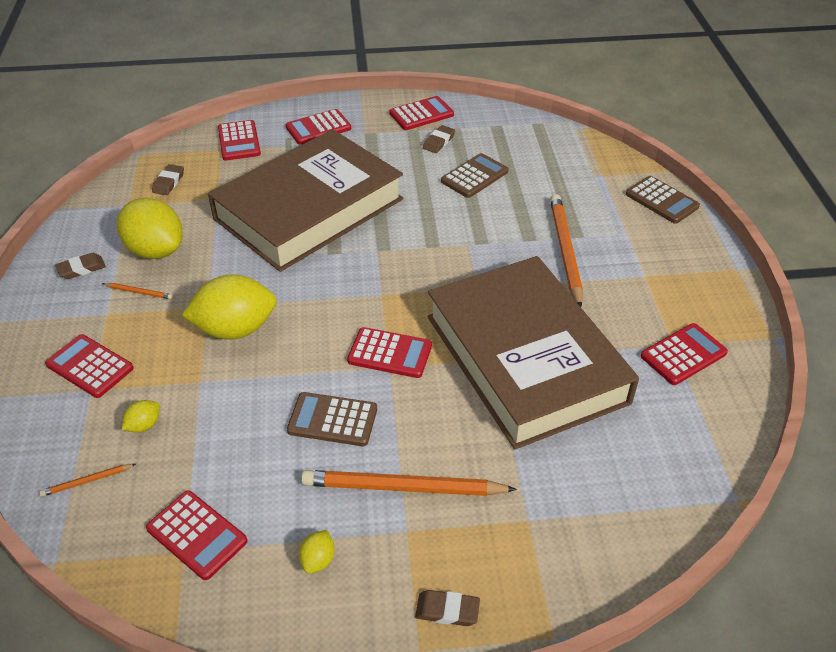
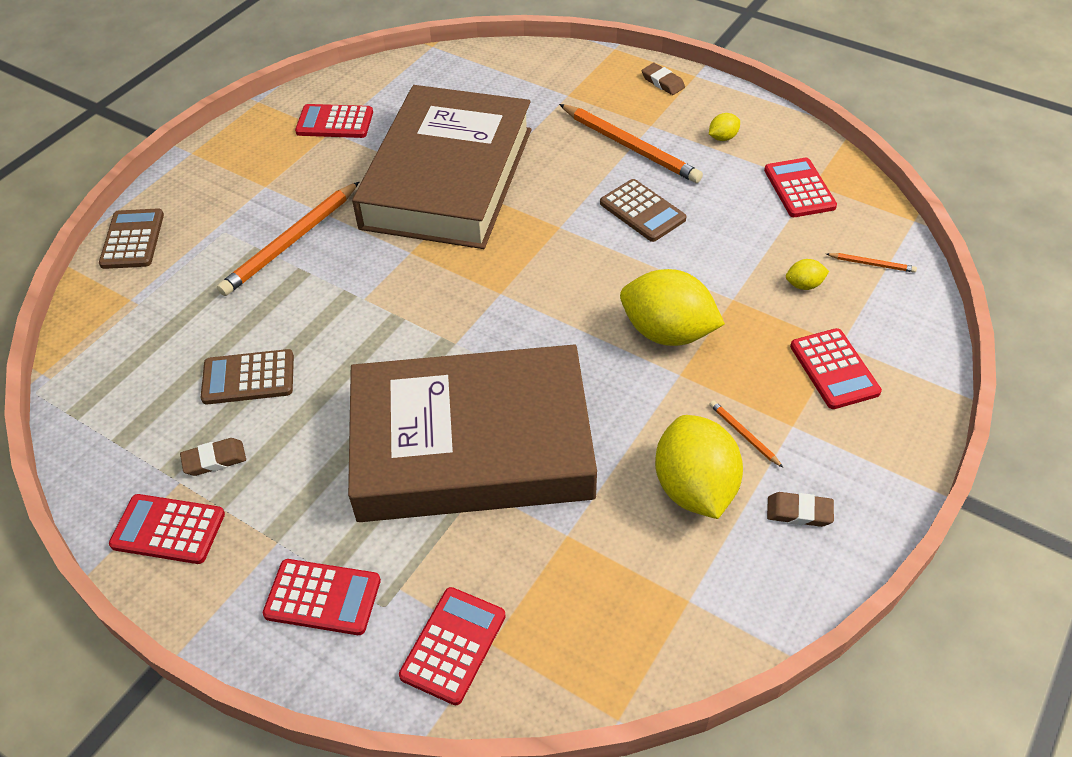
camera: 140 degrees left, 5 degrees up
(168, 182) = (611, 613): brown eraser -> none
(390, 353) = (548, 236): red calculator -> none

